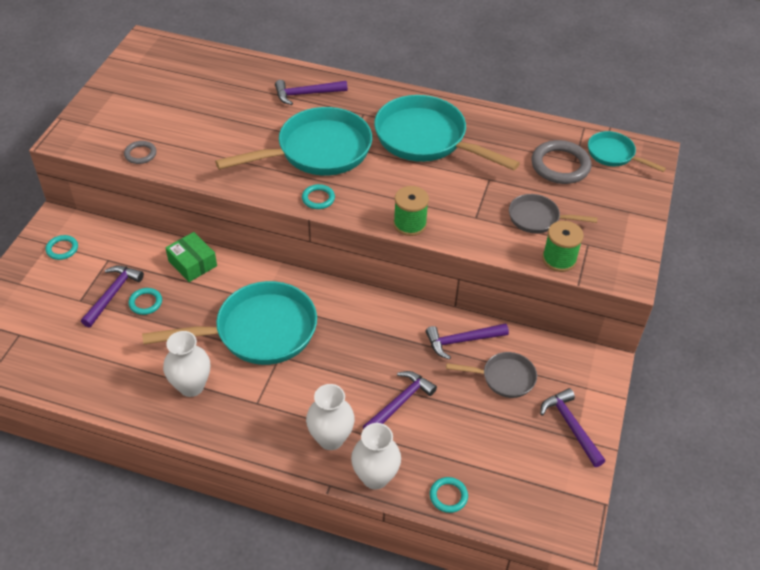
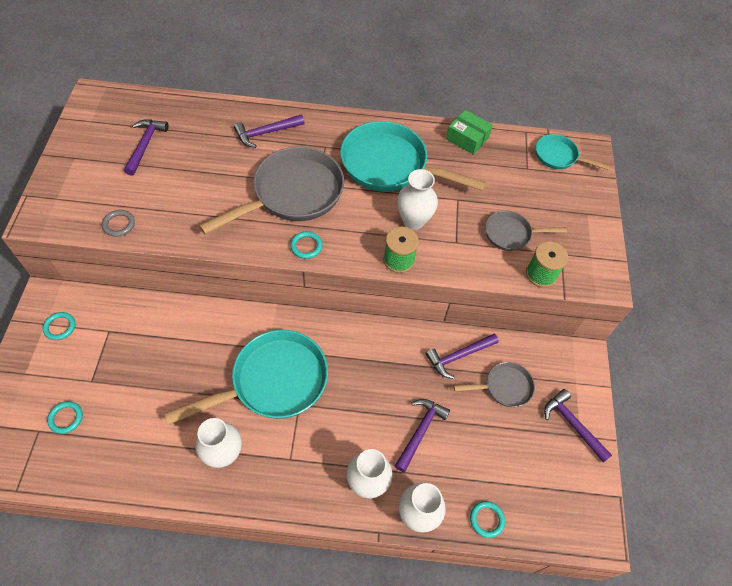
camera: 15 degrees left, 10 degrees up
(113, 294) = (122, 368): purple hammer -> purple hammer (145, 145)
(145, 303) = (157, 371): turquoise ring -> turquoise ring (66, 418)
(192, 263) = (192, 320): green box -> green box (467, 138)
(317, 151) = (292, 194): turquoise pan -> grey pan
(436, 192) = (413, 221): none -> white vase
(560, 165) = (516, 175): grey ring -> none

